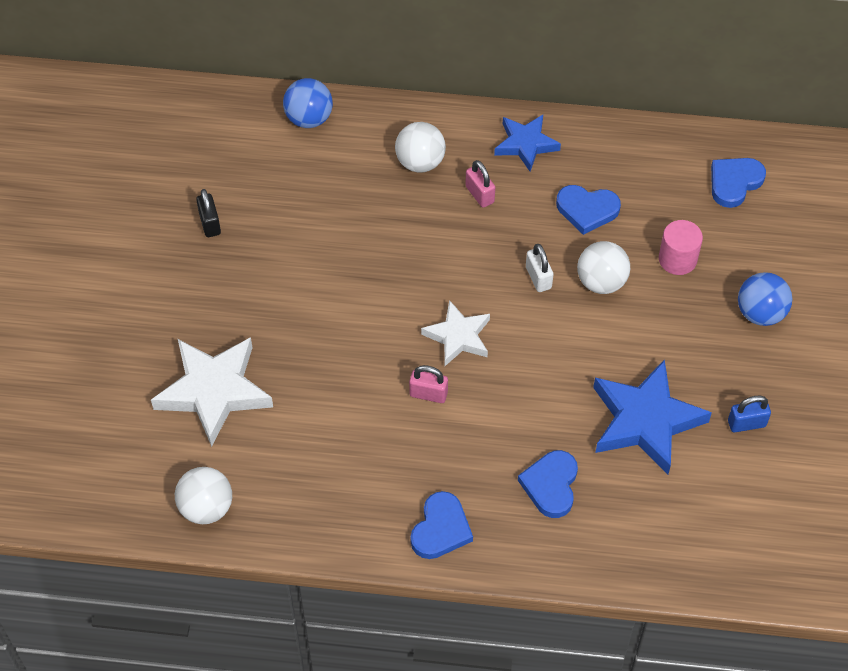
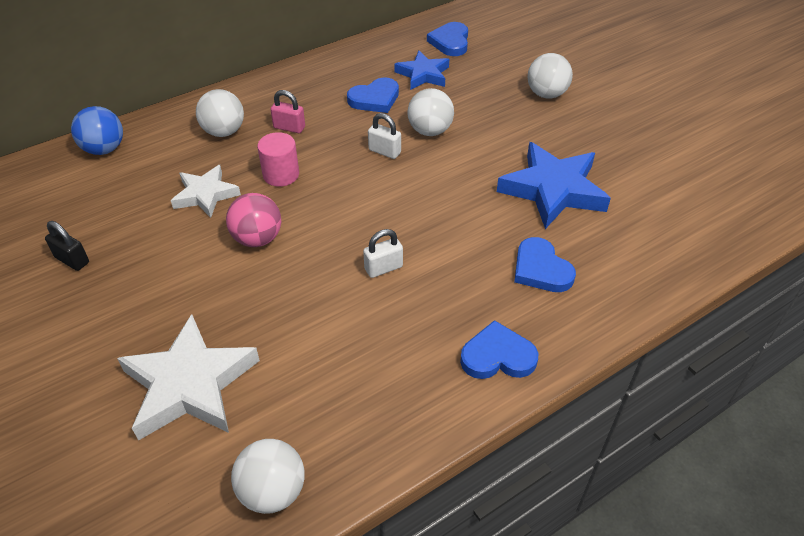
camera: 40 degrees left, 10 degrees down
(357, 298) = (257, 239): none -> pink ball
(428, 394) = (383, 268): pink padlock -> white padlock
(441, 529) = (497, 356): blue heart -> blue heart turned 75 degrees counterclockwise
(458, 336) = (365, 217): white star -> white star (205, 195)
(526, 144) = (293, 86): blue star -> blue star (423, 74)
(677, 259) = (463, 94): pink cylinder -> pink cylinder (281, 175)
(746, 423) = (614, 154): blue padlock -> none
(760, 313) = (546, 94): blue ball -> white ball

